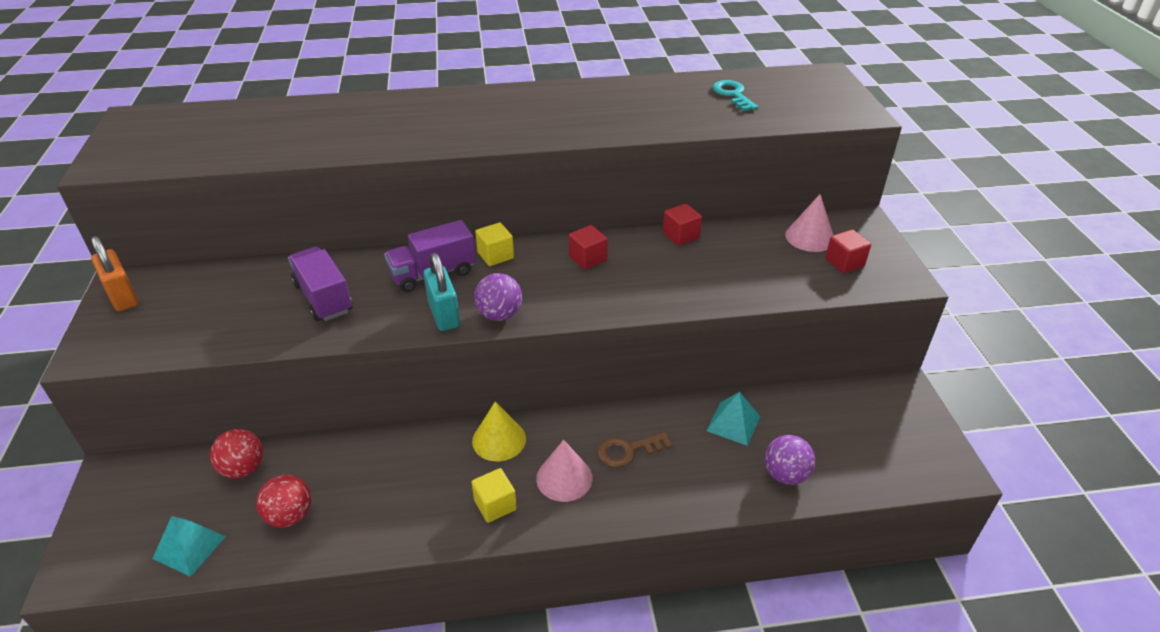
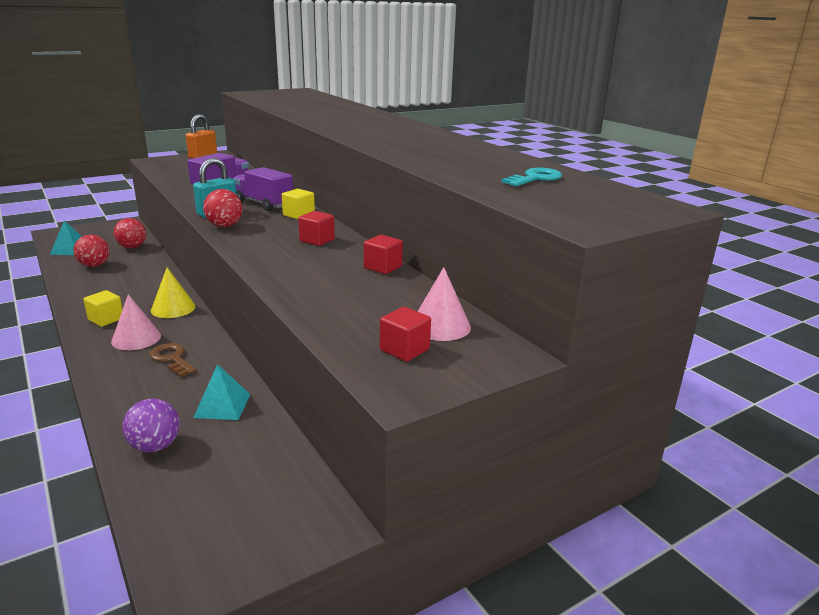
camera: 65 degrees right, 15 degrees down
(499, 315) = (224, 226): purple ball -> red ball

